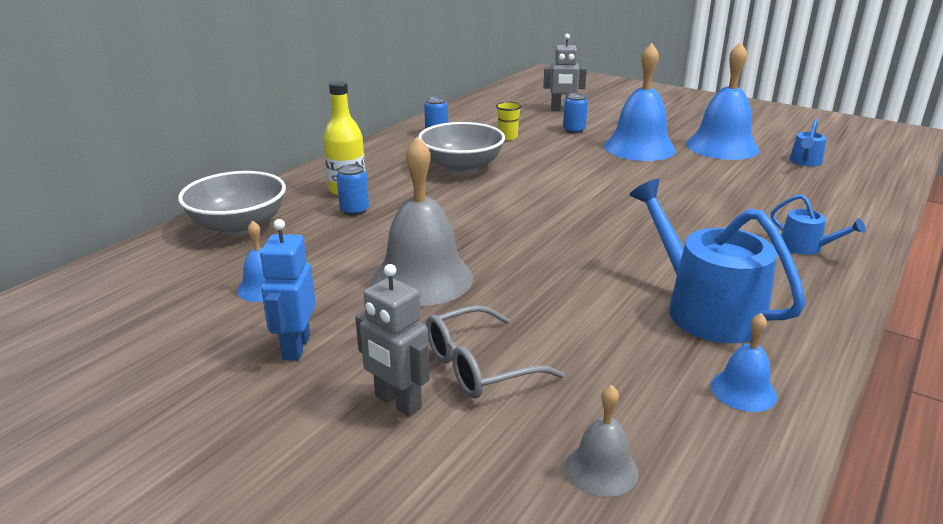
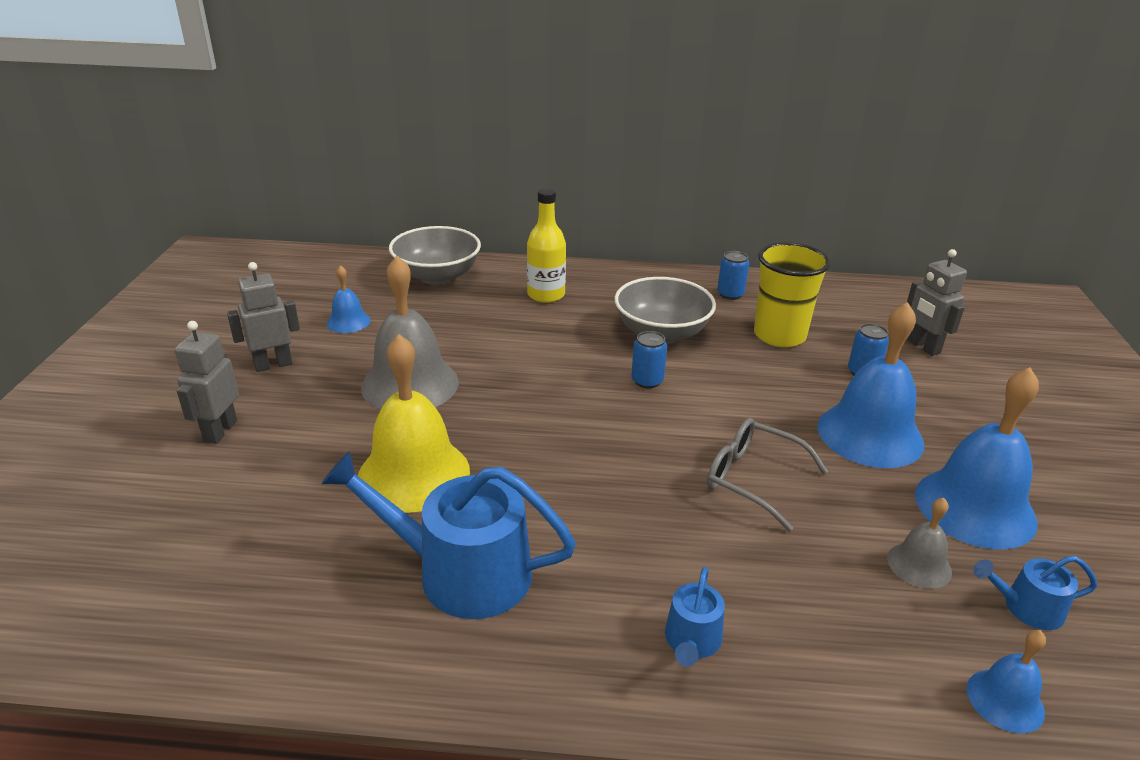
camera: 60 degrees right, 5 degrees up
(296, 347) = (273, 365): blue robot -> grey robot
(354, 210) = (509, 312): blue can -> blue can (647, 381)
(478, 366) = (284, 454): grey glasses -> grey glasses (752, 479)
(508, 137) = (779, 335): yellow cup -> yellow cup, size x2.08
(565, 304) = (414, 474): none -> yellow bell
(601, 468) = (164, 555): grey bell -> grey bell (919, 565)
(705, 309) = (461, 572): blue watering can -> blue watering can turned 105 degrees counterclockwise
(743, 390) = (310, 626): blue bell -> blue bell (1005, 700)

